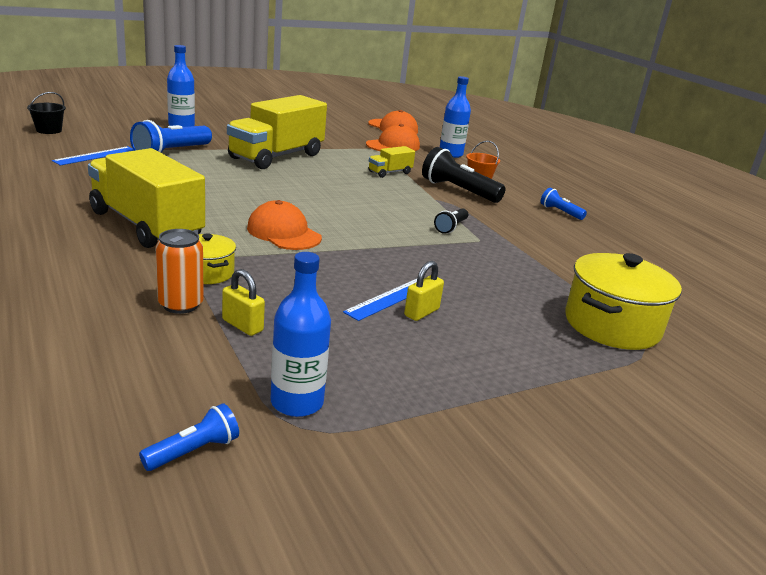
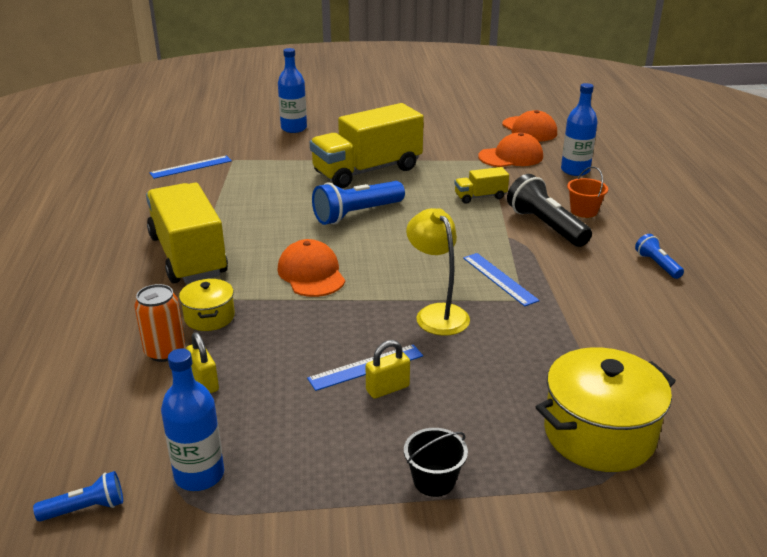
camera: 25 degrees right, 5 degrees up
(49, 130) = (167, 134): black bucket -> black bucket (434, 480)
(171, 152) = (263, 164): blue flashlight -> blue flashlight (357, 214)
(419, 254) = (437, 313): none -> yellow lamp
(451, 227) = (499, 279): black flashlight -> blue ruler

